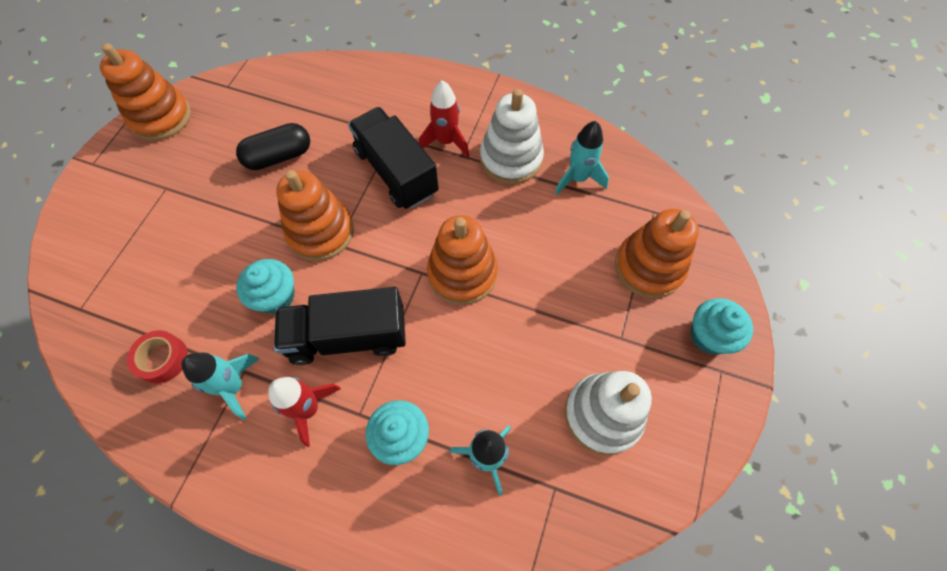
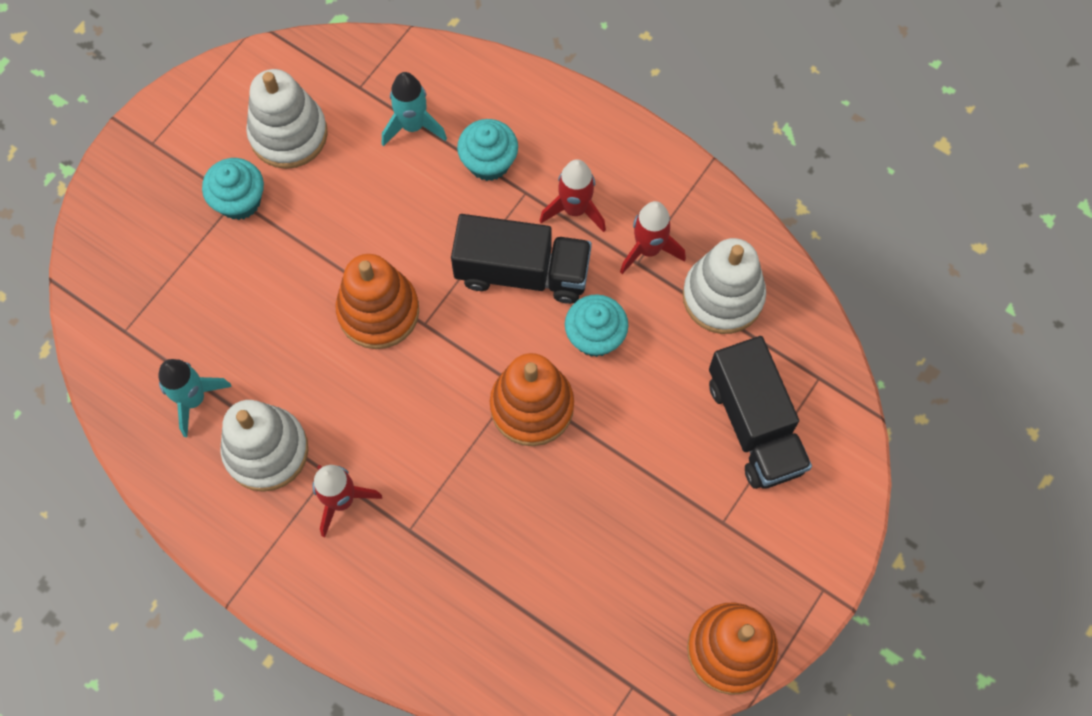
camera: 165 degrees left, 5 degrees up
(162, 359) = (723, 296): red tape -> white stacking toy
(234, 387) = (648, 249): turquoise rocket -> red rocket
(279, 156) = (570, 534): black capsule -> none
(396, 172) = (420, 469): black truck -> black truck (754, 425)
(648, 267) = (167, 265): orange stacking toy -> none
(709, 336) = (143, 178): turquoise cupcake -> turquoise cupcake (239, 201)

